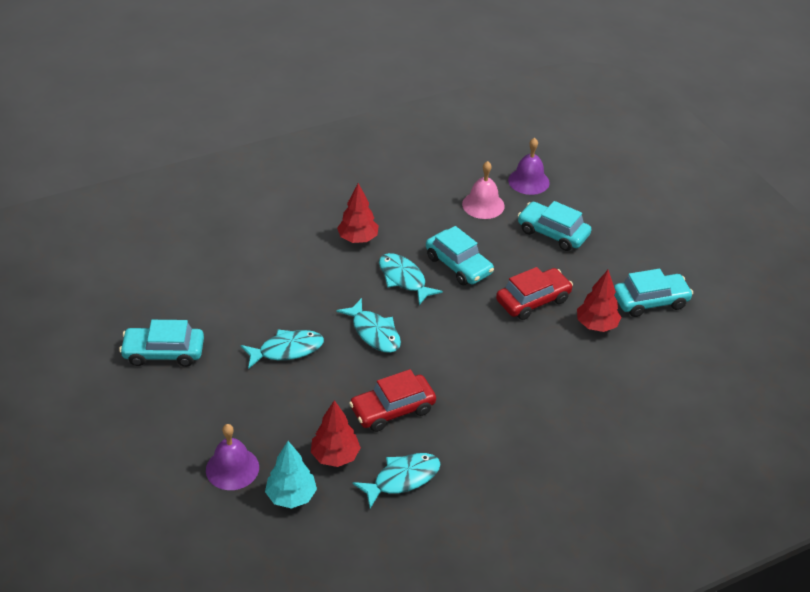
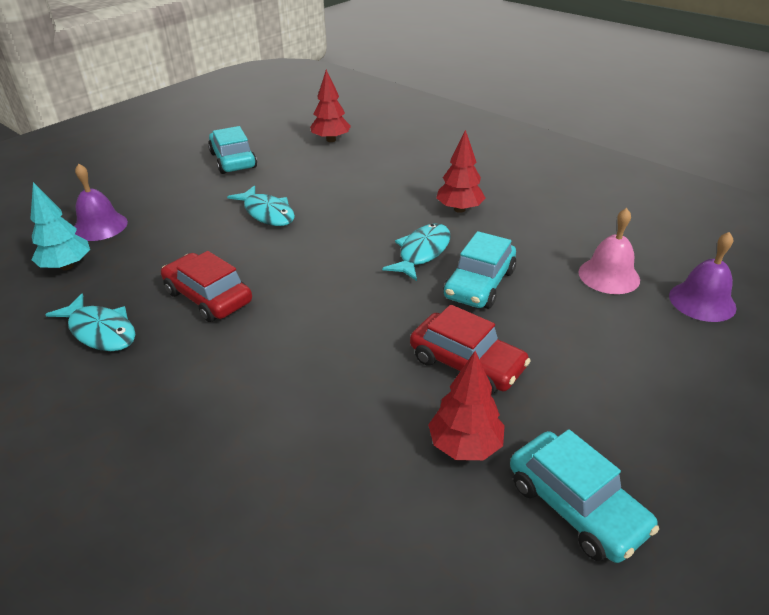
camera: 70 degrees right, 5 degrees down
(335, 456) = (127, 277): red tree -> red tree (331, 140)
(374, 332) = (322, 255): turquoise fish -> none
(552, 233) = (622, 349): turquoise car -> none

